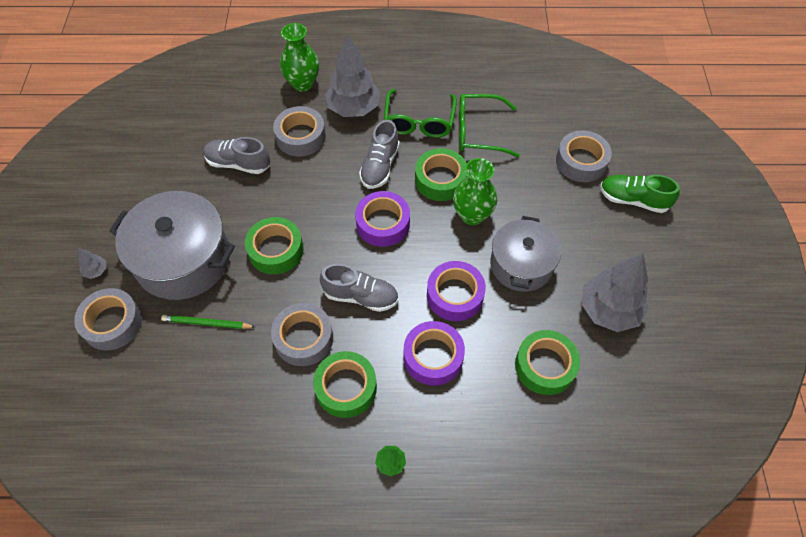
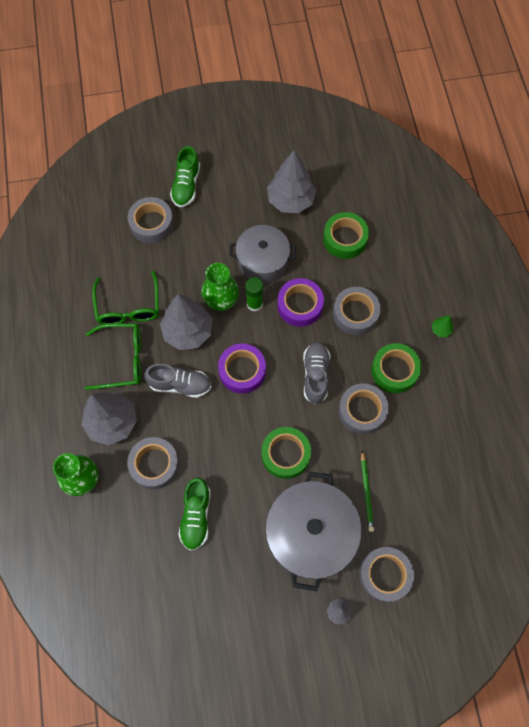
camera: 100 degrees left, 10 degrees up
(238, 163) = (196, 516): grey shoe -> green shoe
(433, 357) = (355, 314): purple tape -> grey tape
(440, 180) = (188, 331): green tape -> grey tree
(464, 248) = (254, 304): none -> green glue stick

